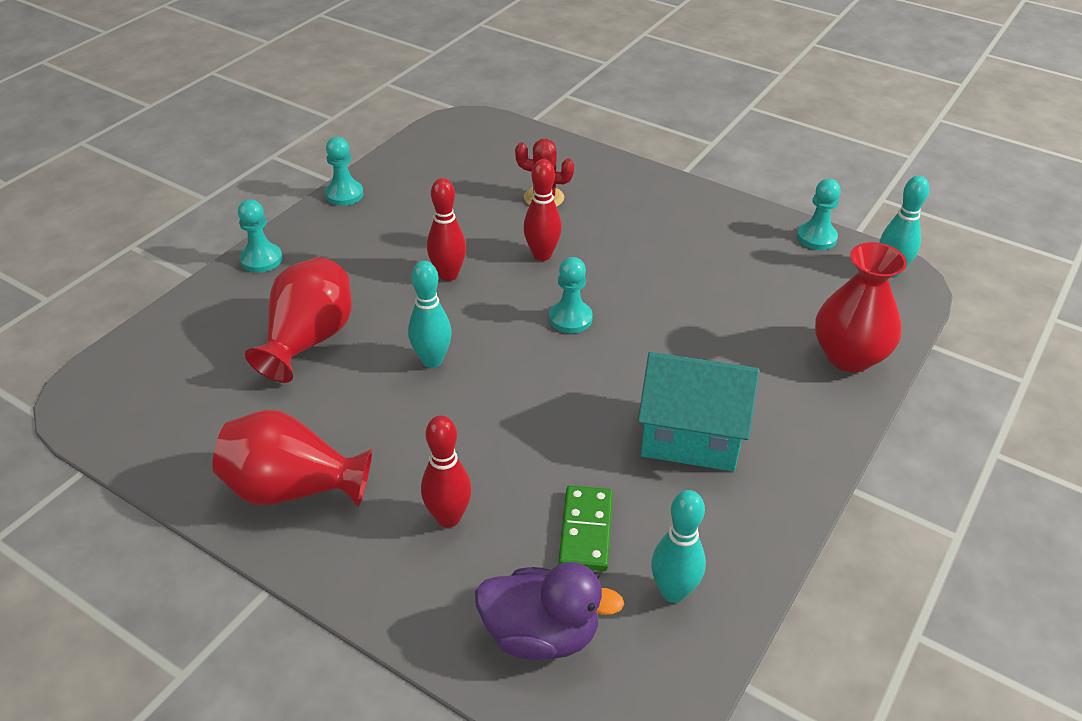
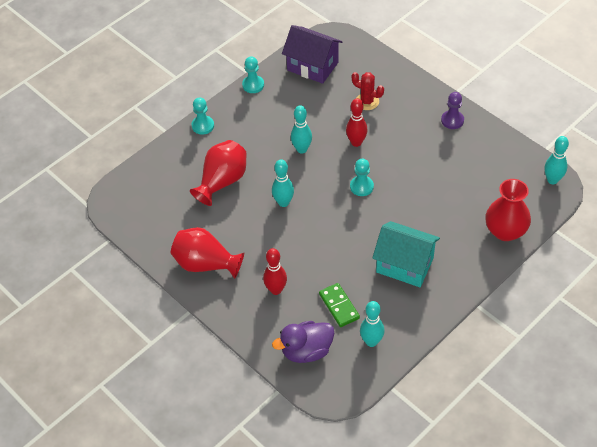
camera: 15 degrees right, 10 degrees up
(441, 161) = (312, 66): none -> purple house
(448, 275) = (302, 149): red bowling pin -> turquoise bowling pin
(541, 634) = (306, 351): purple duck -> purple duck turned 135 degrees clockwise
(585, 530) = (339, 306): green domino -> green domino turned 45 degrees counterclockwise
(692, 209) = (452, 120): none -> purple pawn
(816, 237) = (518, 151): turquoise pawn -> none

